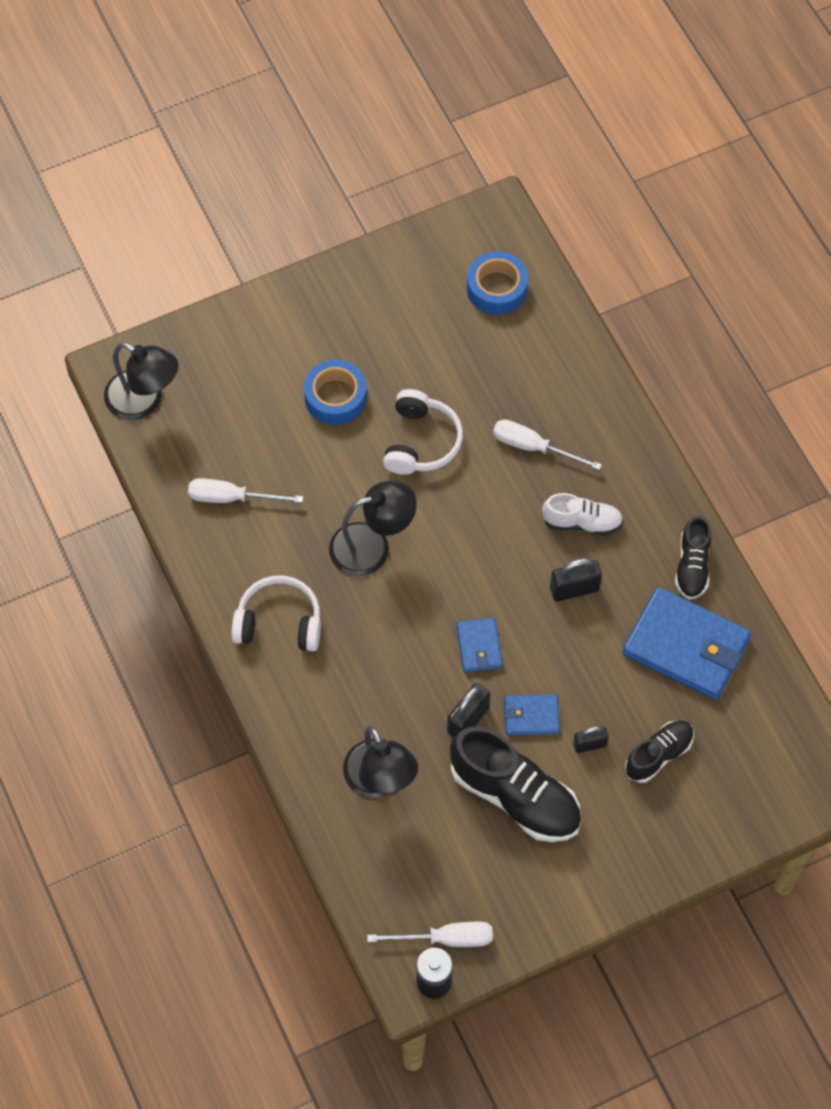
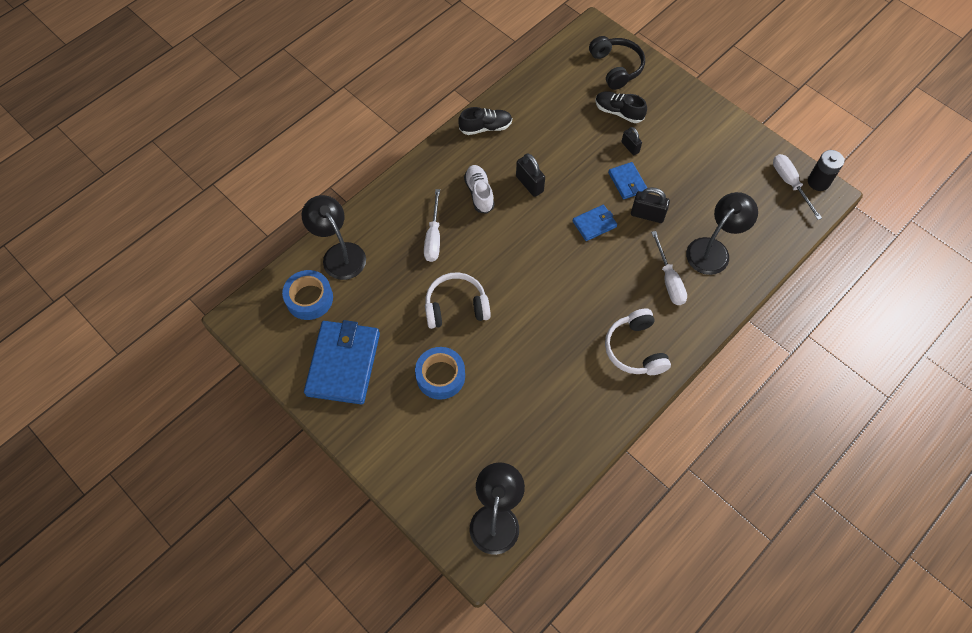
camera: 110 degrees left, 0 degrees up
(232, 498) = (553, 418): white screwdriver -> white screwdriver (669, 279)
(372, 546) = (550, 310): black lamp -> black lamp (339, 254)
(515, 796) = (683, 175): black shoe -> none
(686, 646) = (542, 117): blue wallet -> blue wallet (343, 364)
(746, 786) = (616, 67): none -> black headphones

